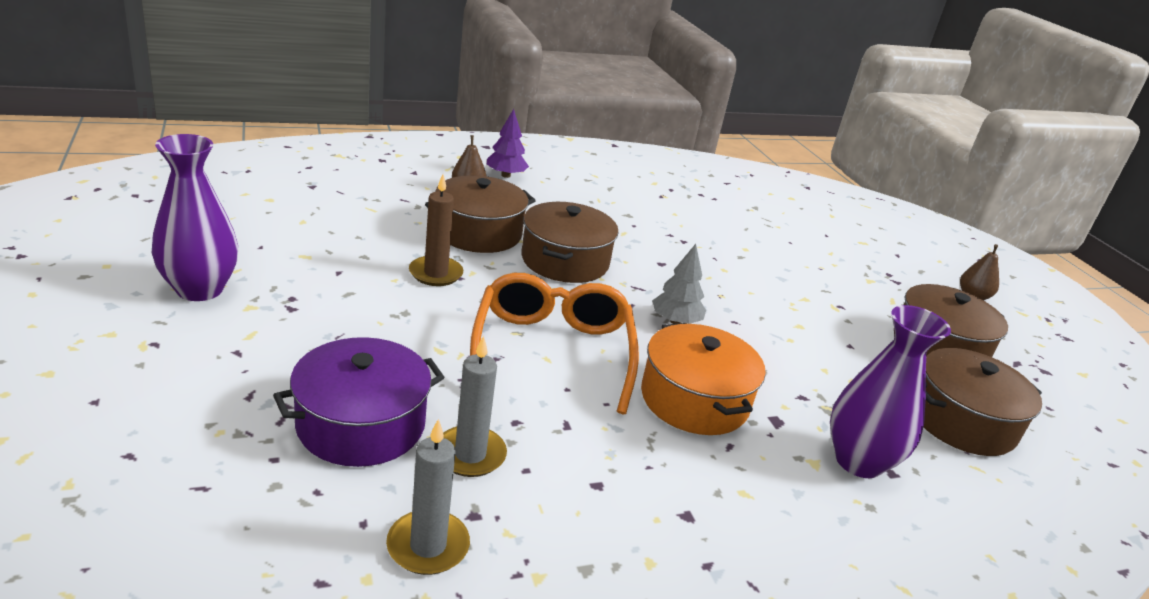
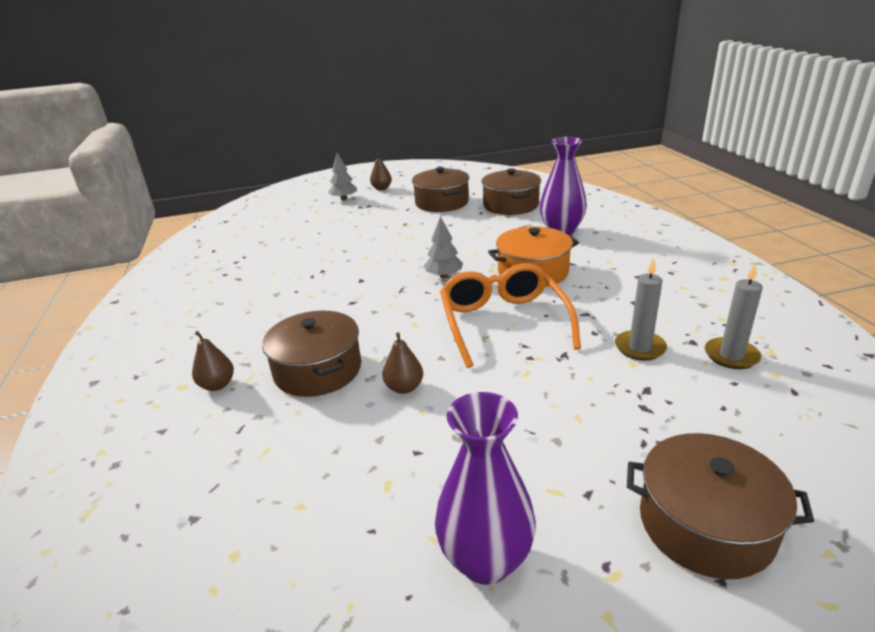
camera: 80 degrees left, 0 degrees up
(361, 424) = (641, 399): purple pot -> none
(435, 273) = (404, 387): brown candle -> brown pear
(506, 175) = (181, 363): purple tree -> none
(552, 351) = (503, 322): orange glasses -> orange glasses turned 75 degrees clockwise
(565, 261) = (365, 321): brown pot -> brown pot (705, 524)
(913, 263) = (344, 199): none -> grey tree

